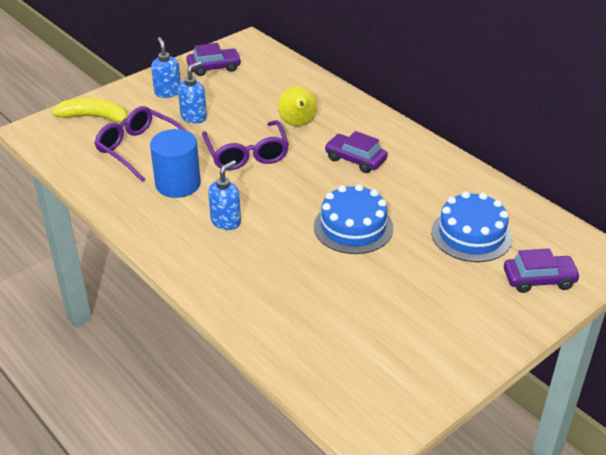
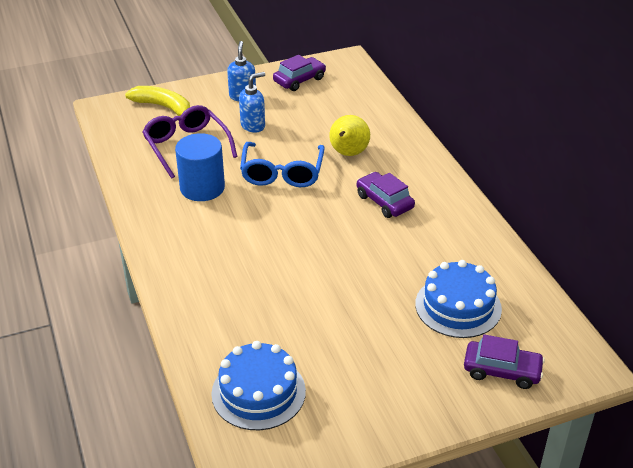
camera: 20 degrees right, 0 degrees up
(214, 67) = (299, 80): purple car -> purple car turned 45 degrees counterclockwise
(226, 221) = (226, 234): blue soap dispenser -> none
(247, 154) = (282, 173): purple glasses -> blue glasses
(353, 227) = (343, 269): blue cake -> blue cake (258, 392)

